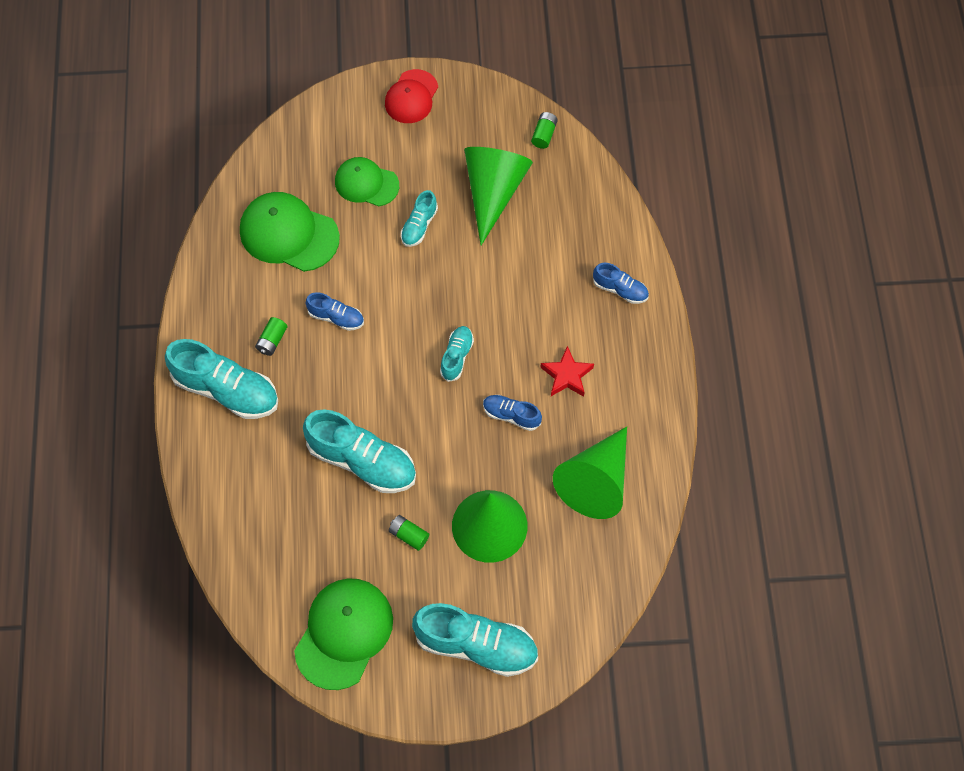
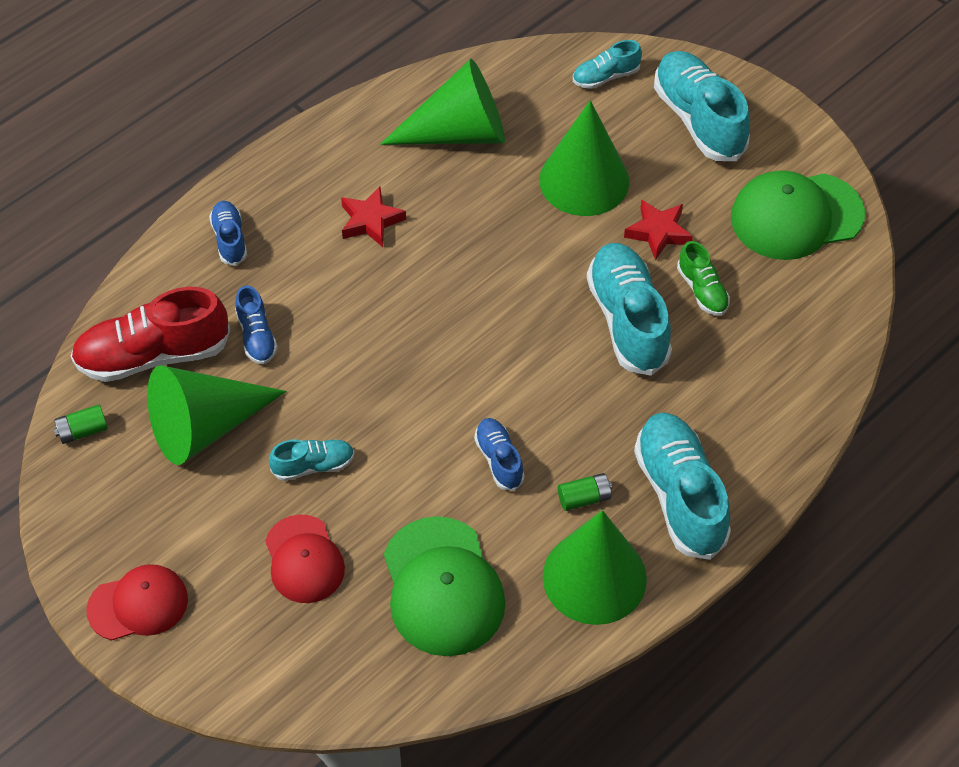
camera: 130 degrees left, 10 degrees down
(223, 308) = (594, 577): none -> green cone
(343, 523) = (702, 290): none -> green shoe
(366, 183) = (304, 559): green cap -> red cap
(409, 535) = (658, 232): green battery -> red star
(456, 356) = (438, 322): turquoise shoe -> turquoise shoe (605, 77)
(511, 415) = (457, 236): blue shoe -> blue shoe (256, 336)
(566, 197) = (153, 355): none -> red shoe

